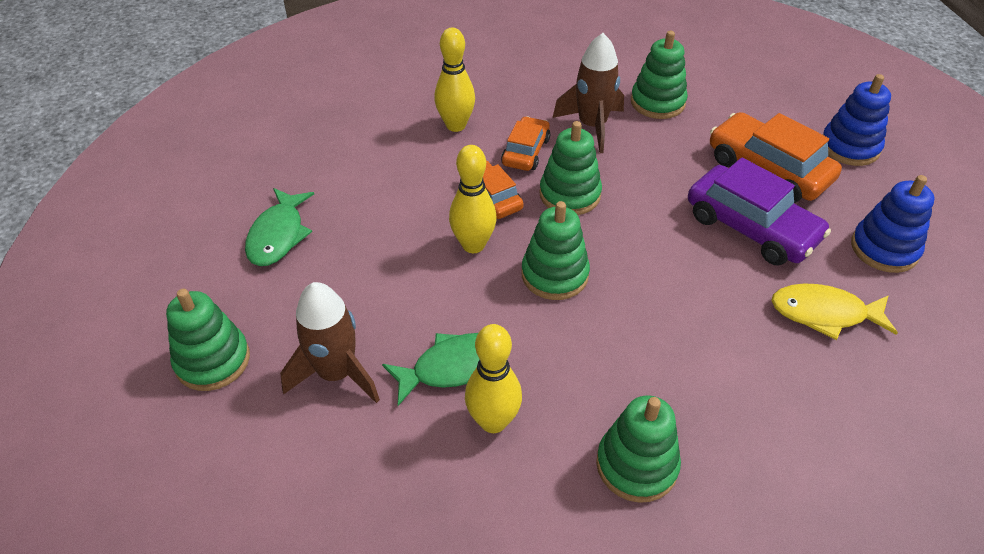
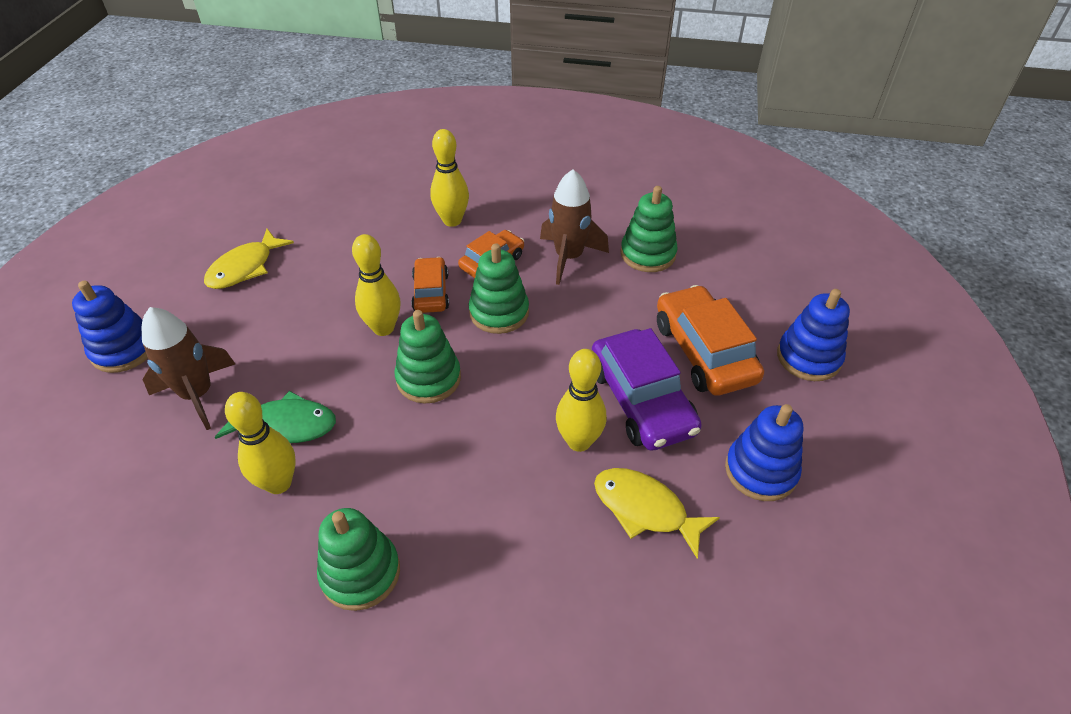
camera: 25 degrees right, 0 degrees up
(213, 361) = (124, 349): green stacking toy -> blue stacking toy
(278, 235) = (245, 268): green fish -> yellow fish
(729, 280) = (579, 441): none -> yellow bowling pin

